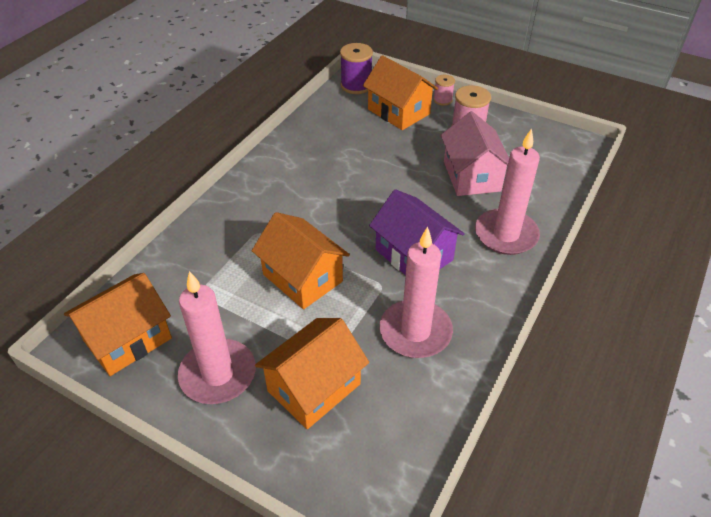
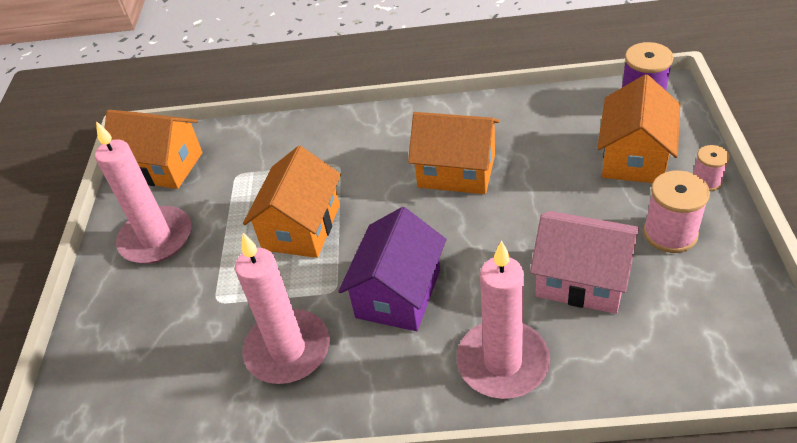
camera: 65 degrees right, 0 degrees up
(314, 387) = (175, 308): orange house -> orange house (456, 171)
(471, 176) = (582, 279): pink house -> pink house turned 60 degrees clockwise

